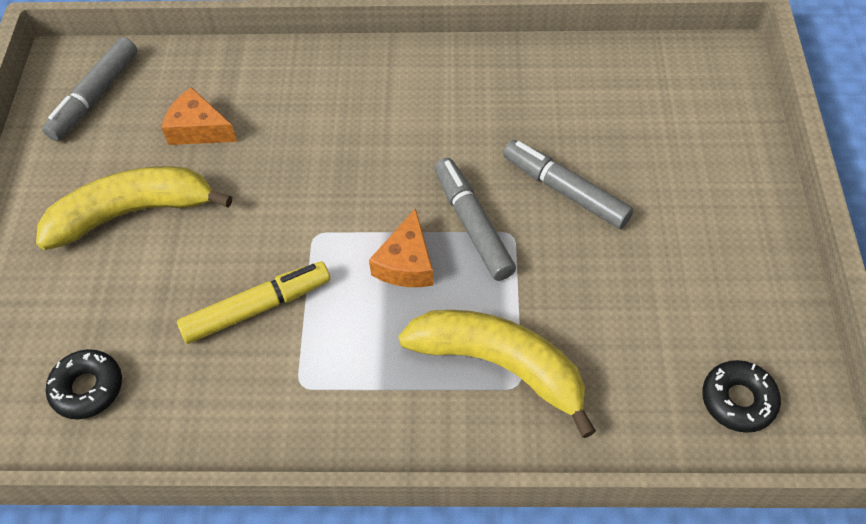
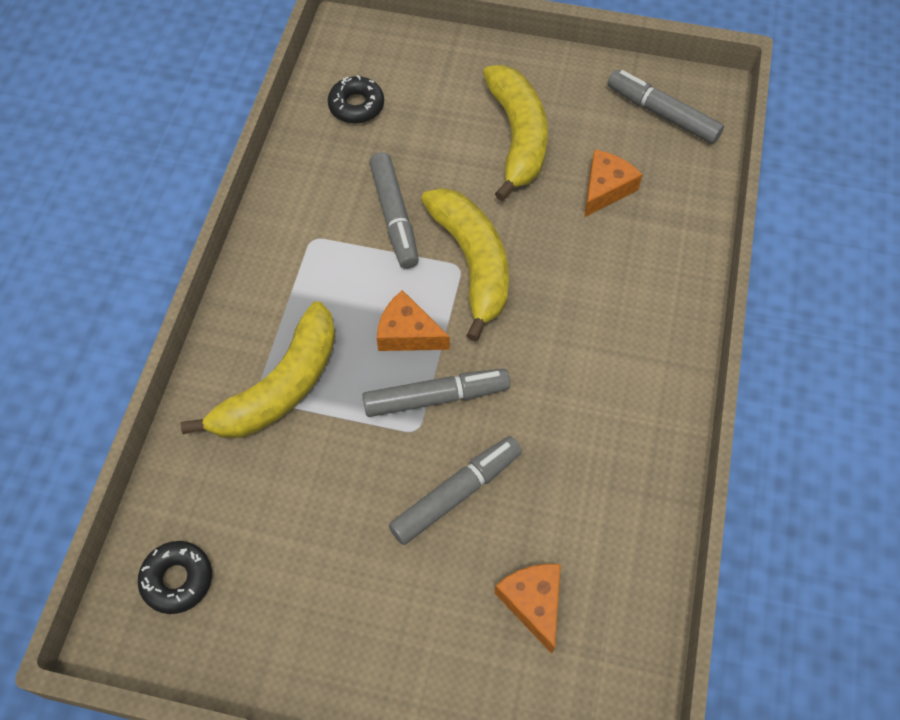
camera: 100 degrees right, 5 degrees up
(257, 308) = (394, 216): yellow marker -> grey marker
(309, 224) = (472, 263): none -> yellow banana
(640, 122) = (533, 603): none -> orange cheese

